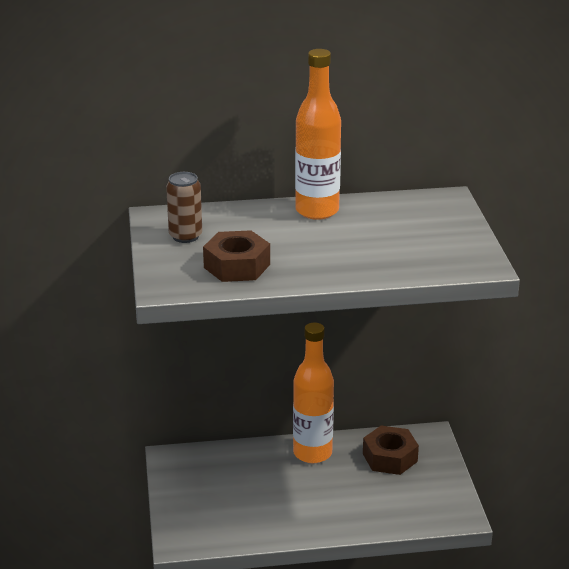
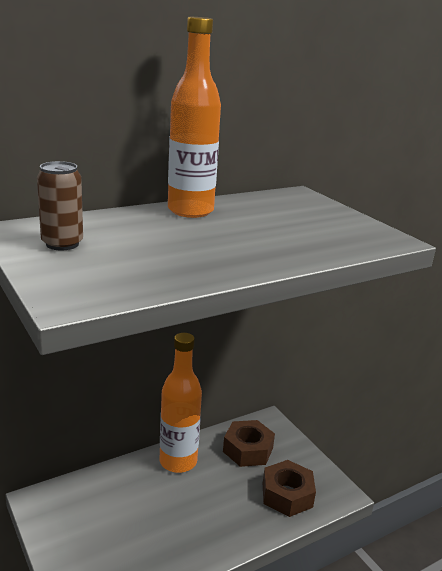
camera: 25 degrees left, 5 degrees down
(237, 266) = (145, 266): brown nut -> brown nut (287, 495)

